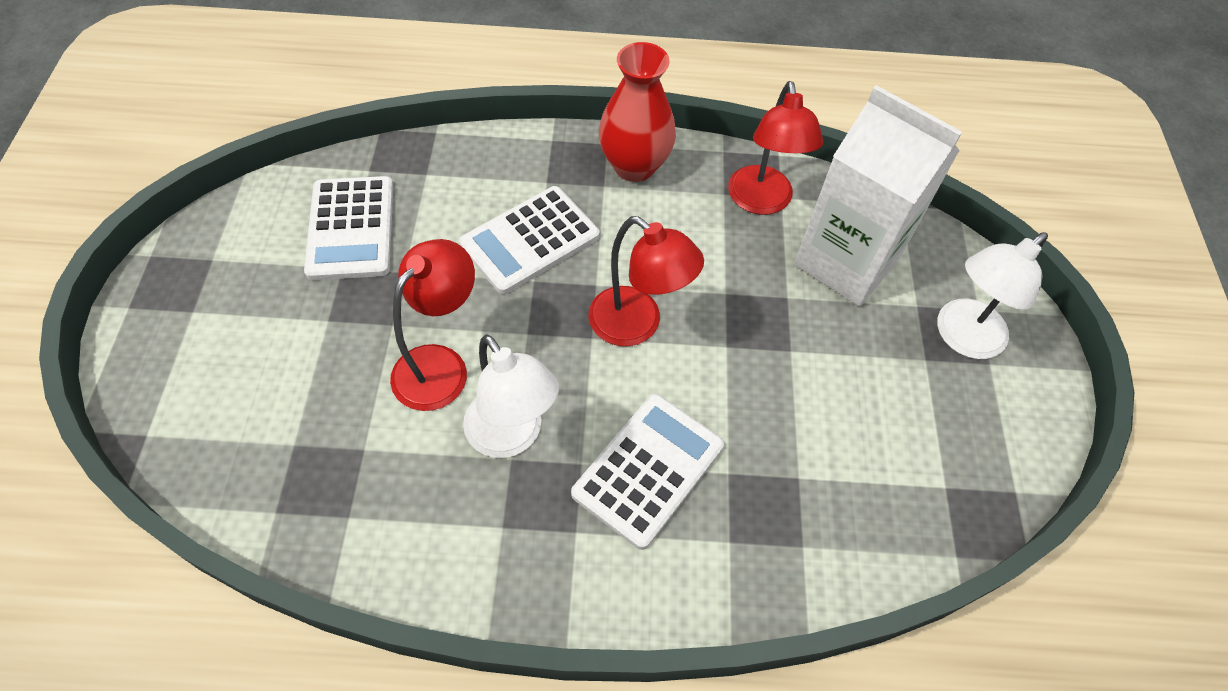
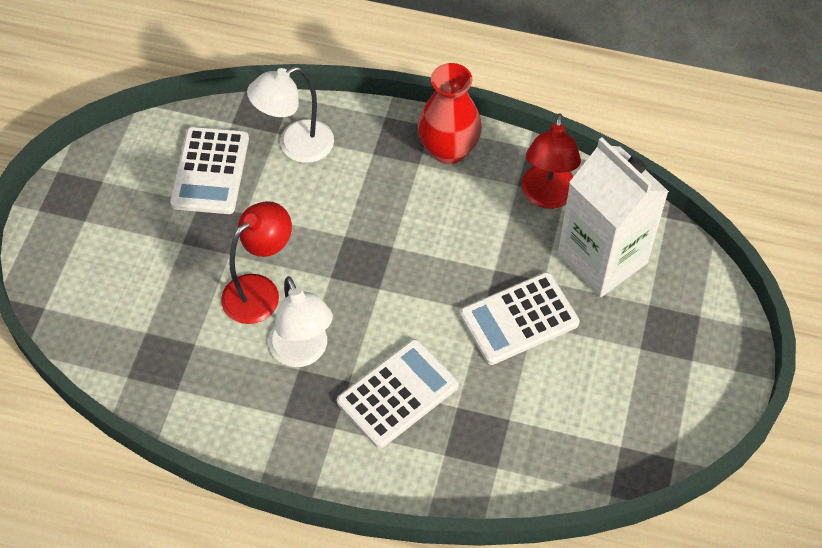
camera: 15 degrees right, 0 degrees up
(530, 240) = (348, 202): white calculator -> white calculator (519, 319)
(637, 325) = (416, 284): red lamp -> none
(961, 338) = (676, 336): white lamp -> white lamp (296, 146)

